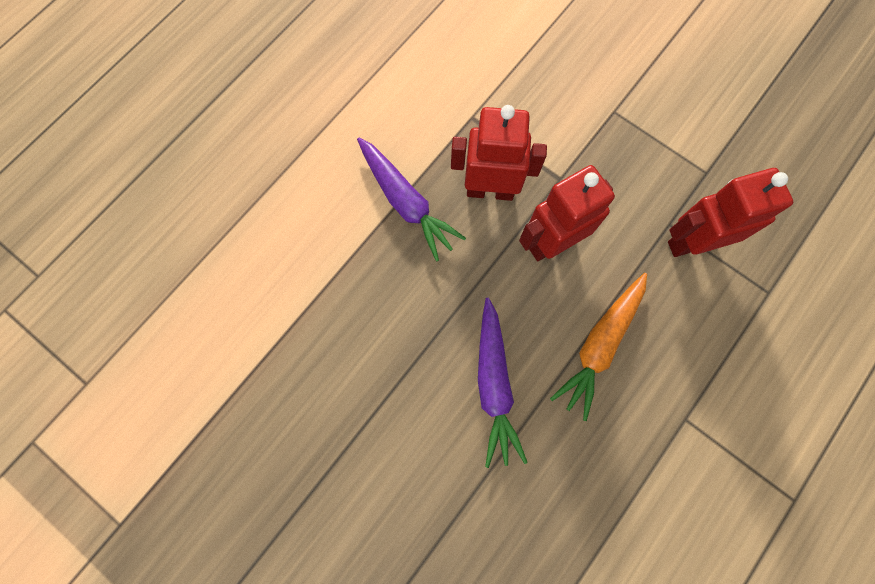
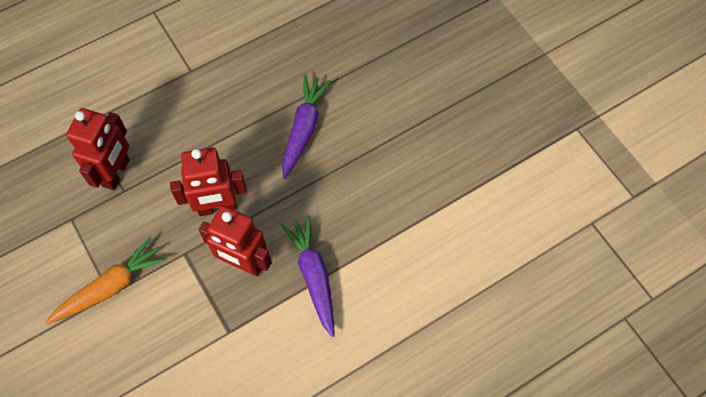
camera: 160 degrees left, 10 degrees down
(600, 345) = (220, 129): orange carrot -> orange carrot (110, 287)
(691, 242) = (116, 173): red robot -> red robot turned 75 degrees counterclockwise

